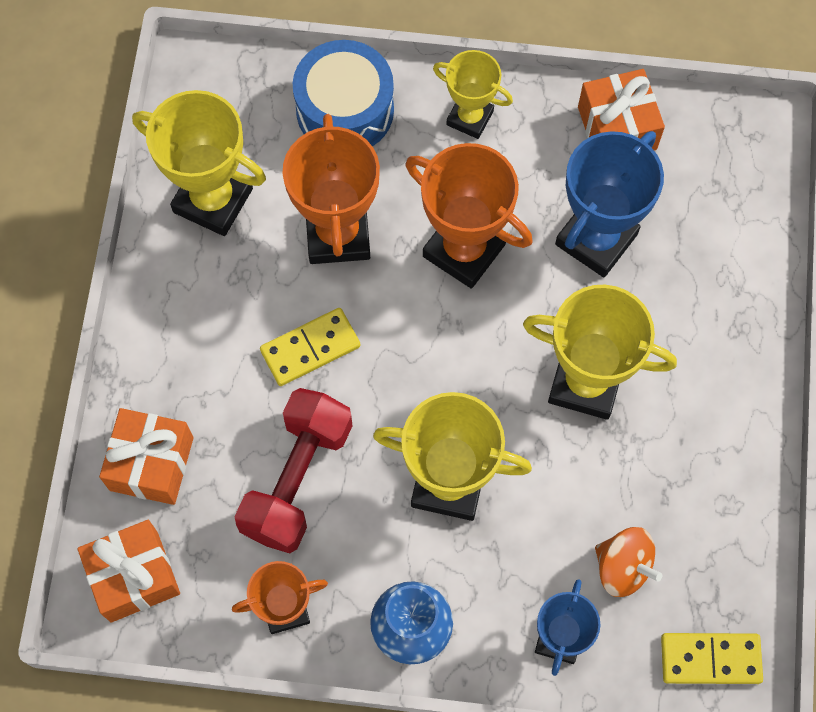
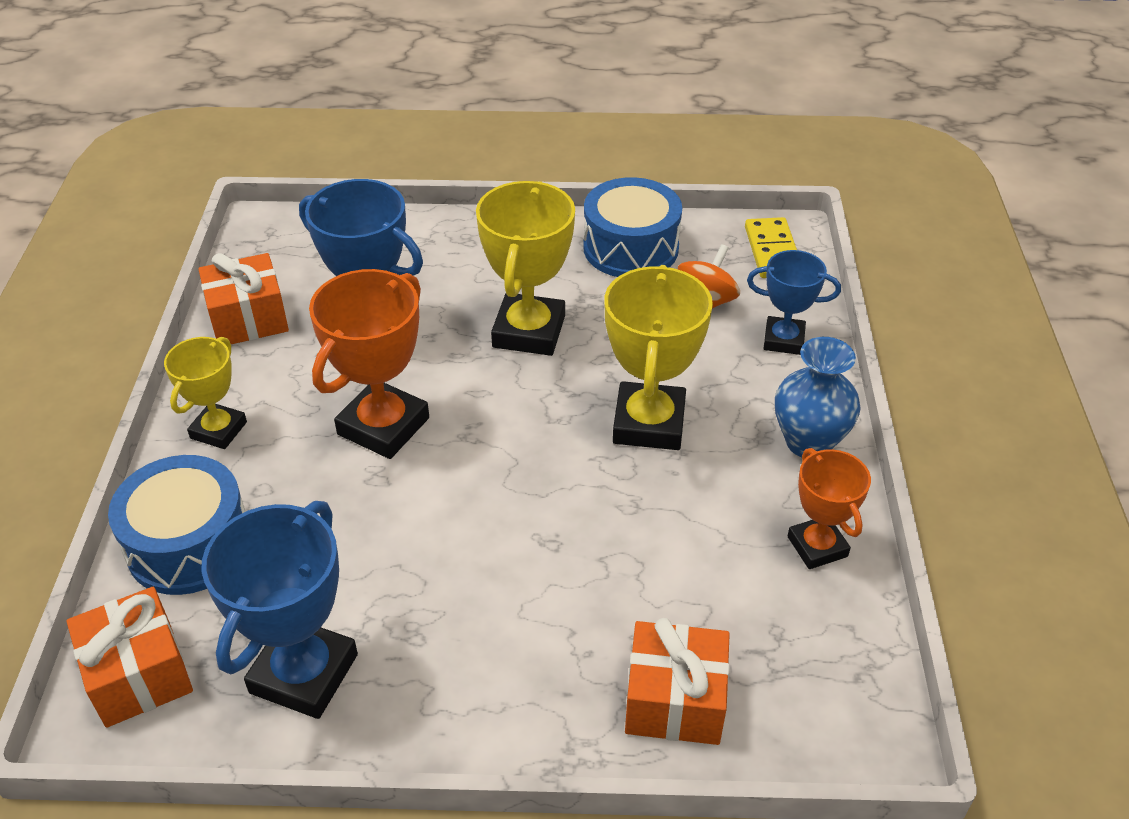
camera: 95 degrees left, 25 degrees down
(134, 576) = (821, 701): orange gift -> orange gift (139, 674)
(213, 200) = (304, 673): yellow trophy -> blue trophy
(297, 479) = (667, 549): red dumbbell -> none
(310, 348) = (507, 551): yellow domino -> none
(338, 234) = (360, 537): orange trophy -> none
(720, 500) = (630, 248): none -> blue drum

